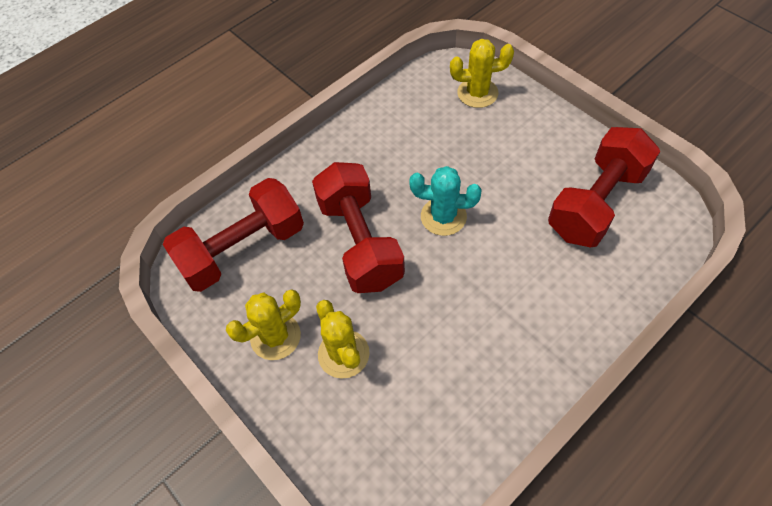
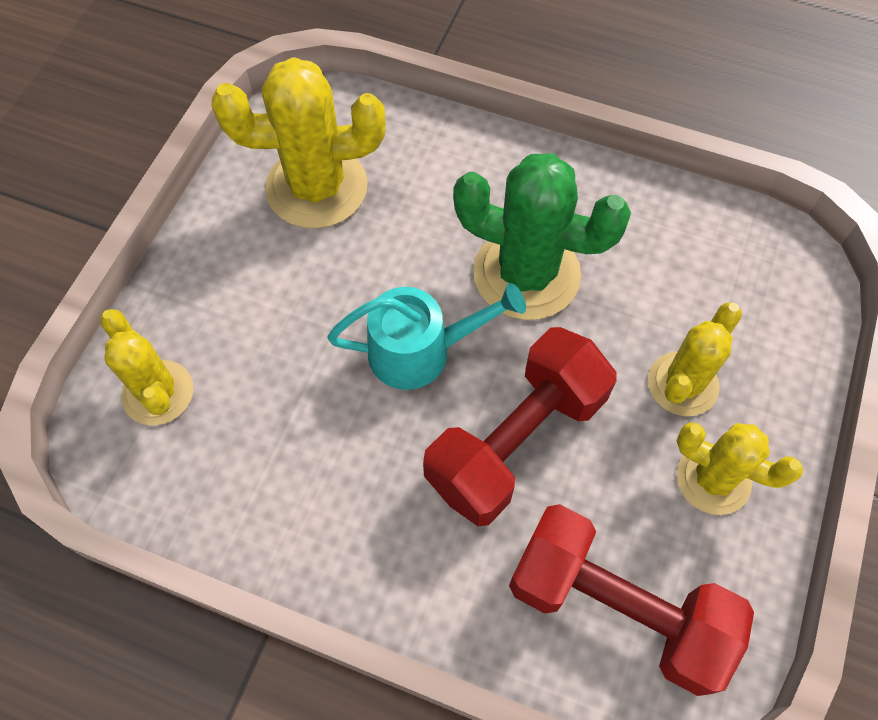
camera: 120 degrees left, 5 degrees up
(443, 216) = (420, 351): turquoise cactus -> turquoise watering can
(472, 298) = (526, 274): none -> green cactus
(596, 203) = (316, 187): red dumbbell -> yellow cactus

